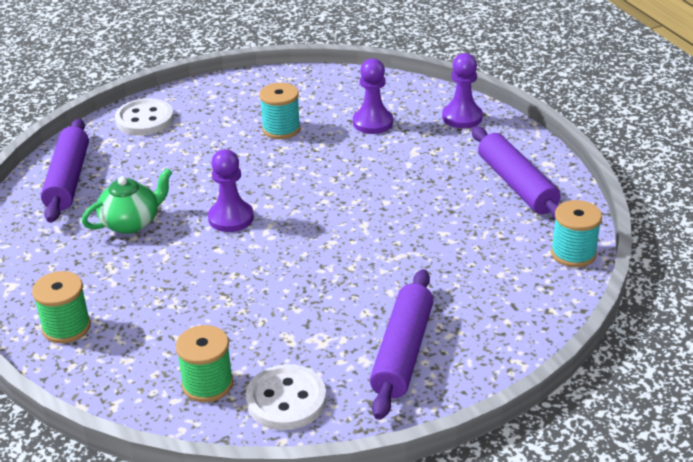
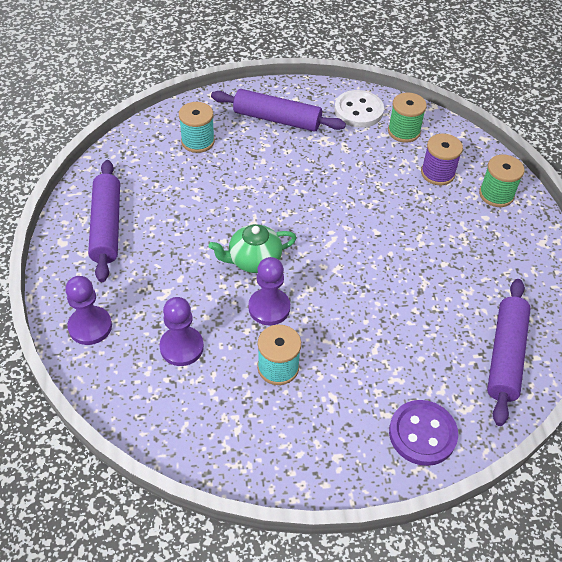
camera: 165 degrees left, 15 degrees up
(131, 222) = (445, 281): green teapot -> green teapot (253, 260)
(145, 120) = (422, 434): white button -> purple button
(149, 335) = (437, 173): none -> purple spool
(231, 218) = (359, 261): purple pawn -> purple pawn (269, 308)
(402, 352) = (277, 119): purple rolling pin -> purple rolling pin turned 75 degrees clockwise
(573, 253) = (118, 154): turquoise spool -> turquoise spool (198, 141)

